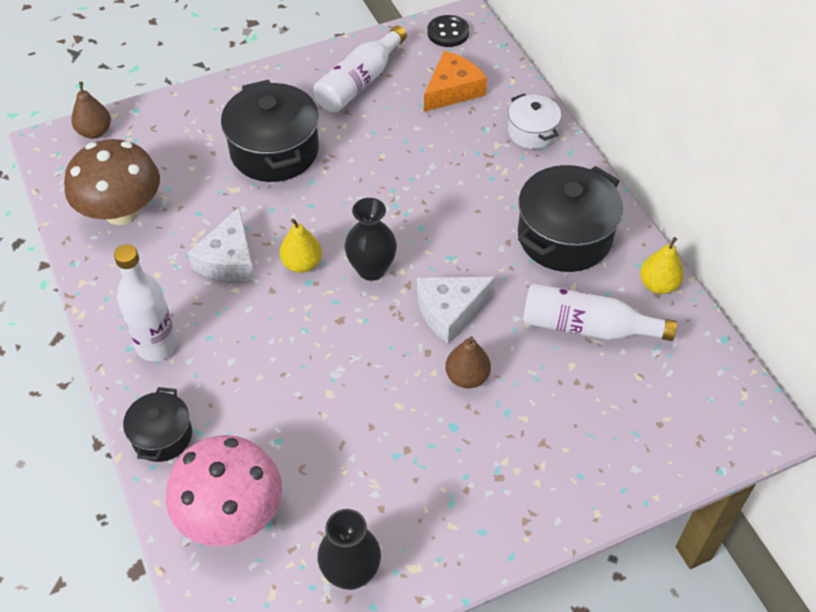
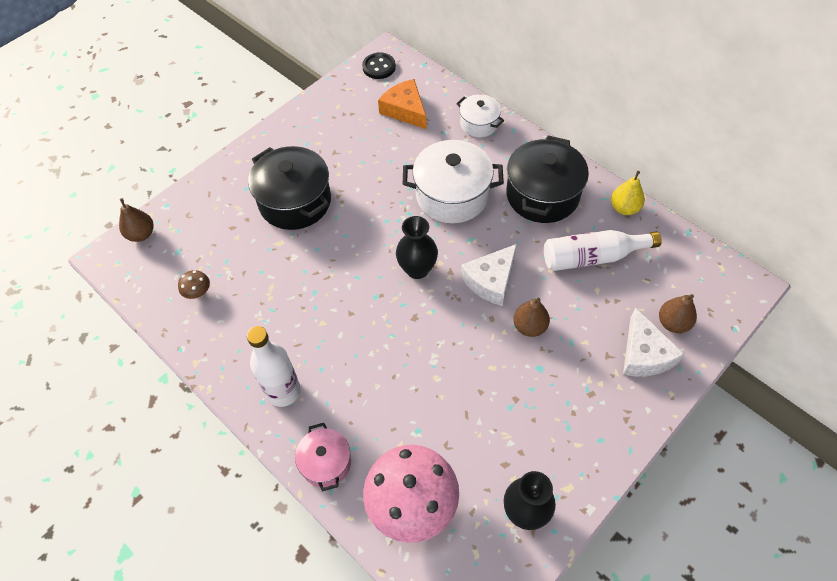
camera: 20 degrees left, 5 degrees up
(121, 211) = (198, 292): brown mushroom -> brown mushroom, size x0.40
(162, 436) = (326, 463): black pot -> pink pot
(228, 259) = (304, 300): white cheese -> white cheese (644, 354)
(302, 264) = (363, 284): yellow pear -> none
(359, 82) = (332, 126): white bottle -> none
(452, 90) = (405, 110): orange cheese -> orange cheese turned 60 degrees counterclockwise
(456, 202) = (452, 195): none -> white pot
(644, 436) = (673, 323): none -> brown pear

